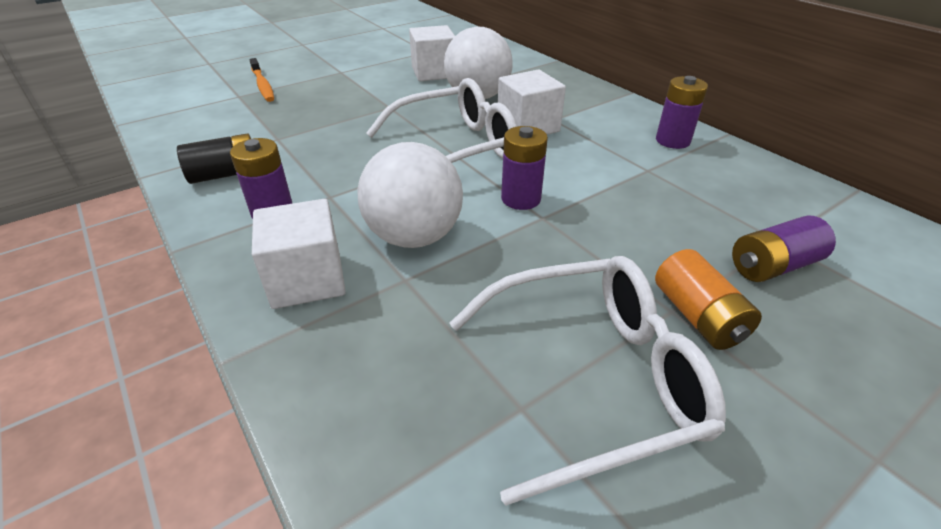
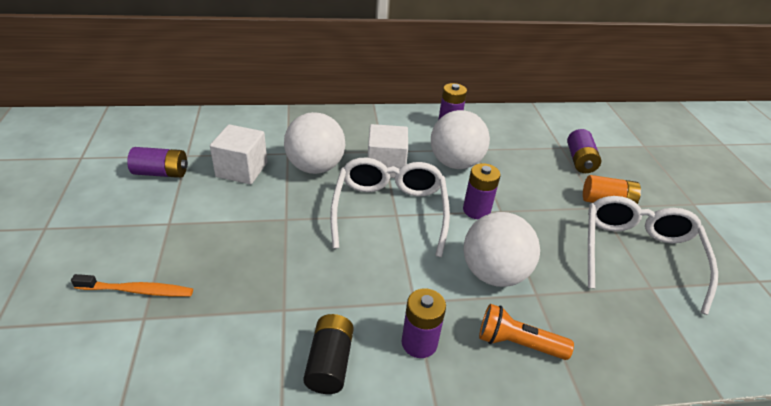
camera: 65 degrees left, 0 degrees up
(307, 279) = (517, 343): white cube -> orange flashlight
(394, 51) = (161, 173): none -> purple battery
(596, 164) = (455, 163): none -> white ball

